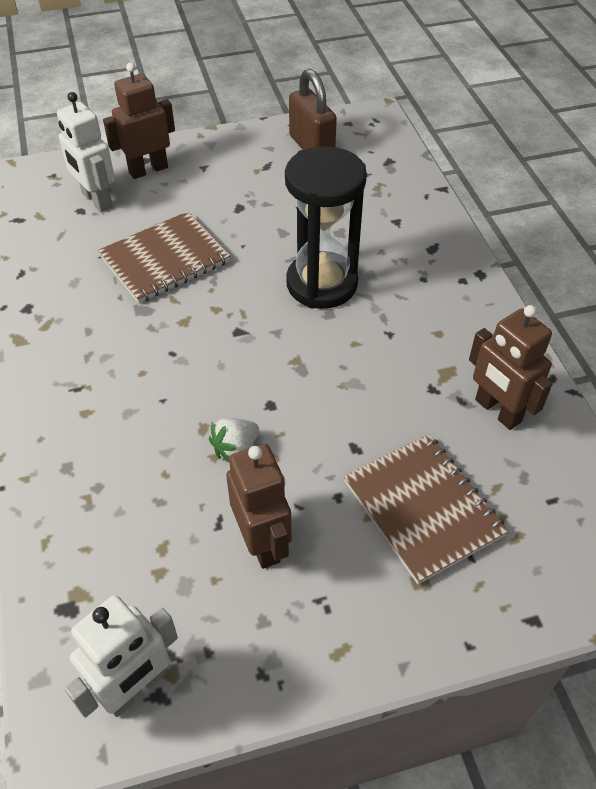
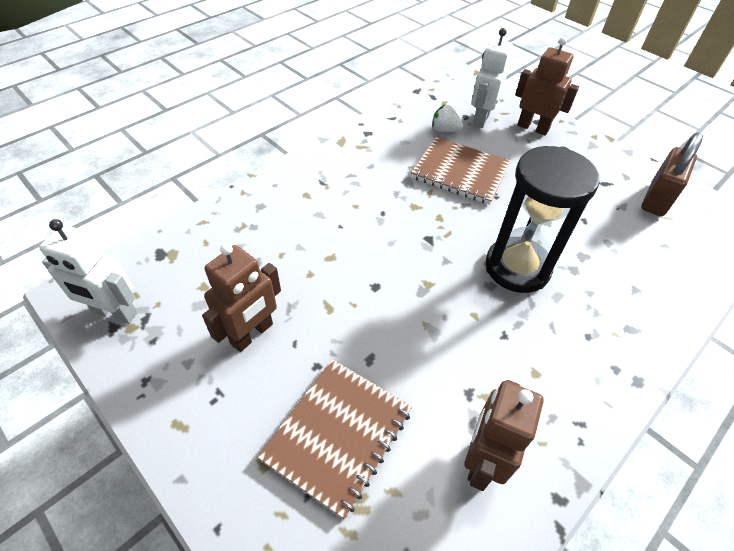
camera: 60 degrees right, 0 degrees up
(235, 448) = (323, 283): white strawberry -> white strawberry (445, 130)

